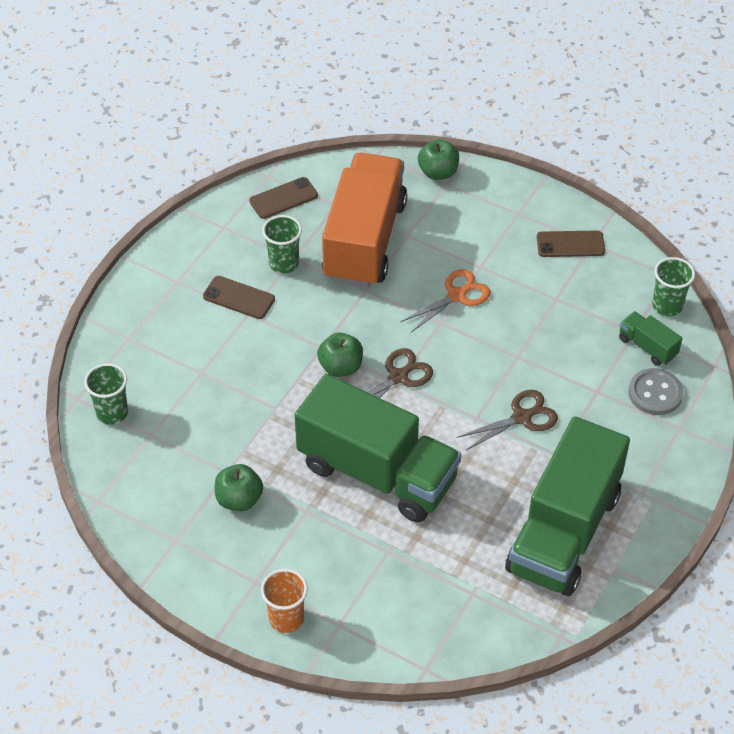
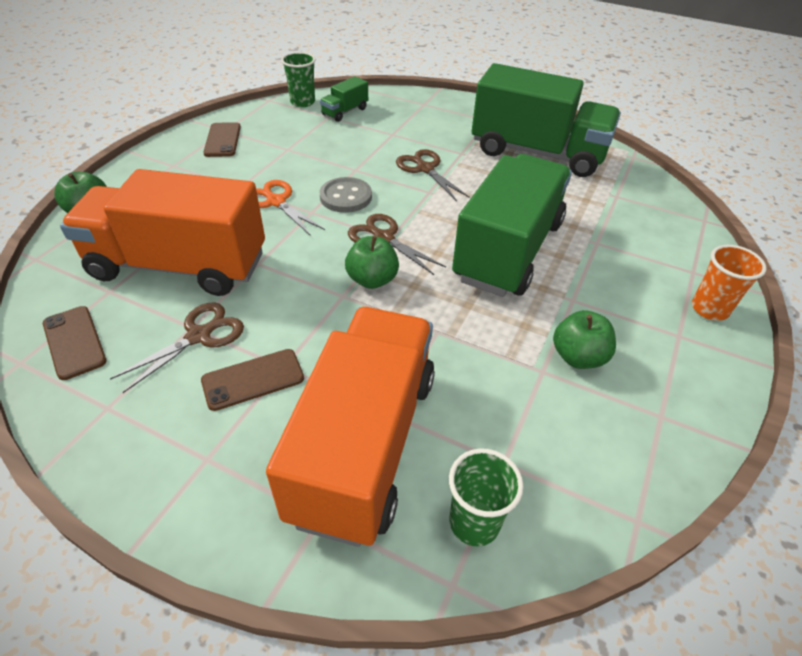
camera: 95 degrees left, 5 degrees down
(176, 360) = (364, 444): none -> orange truck
(239, 298) = (253, 379): brown phone -> brown phone turned 45 degrees clockwise
(284, 264) = (199, 336): green cup -> brown scissors
(655, 393) = (392, 111): grey button -> grey button (346, 197)

